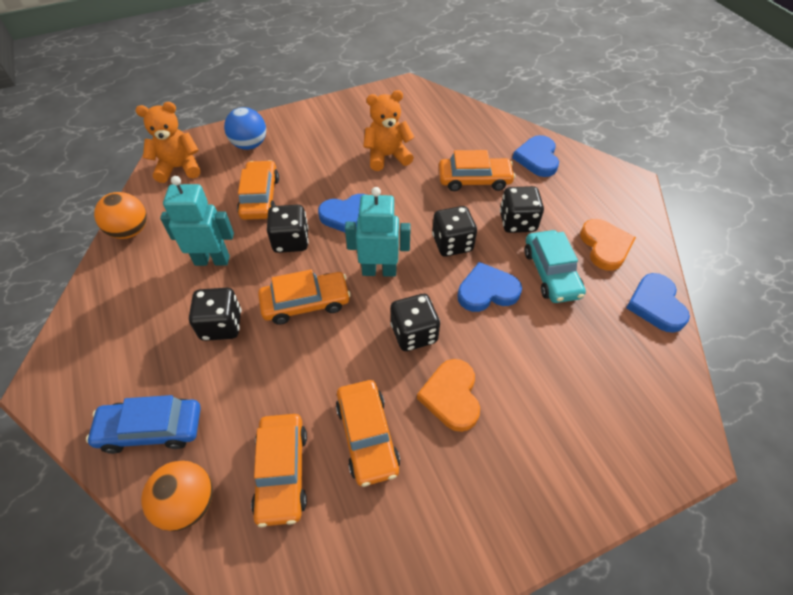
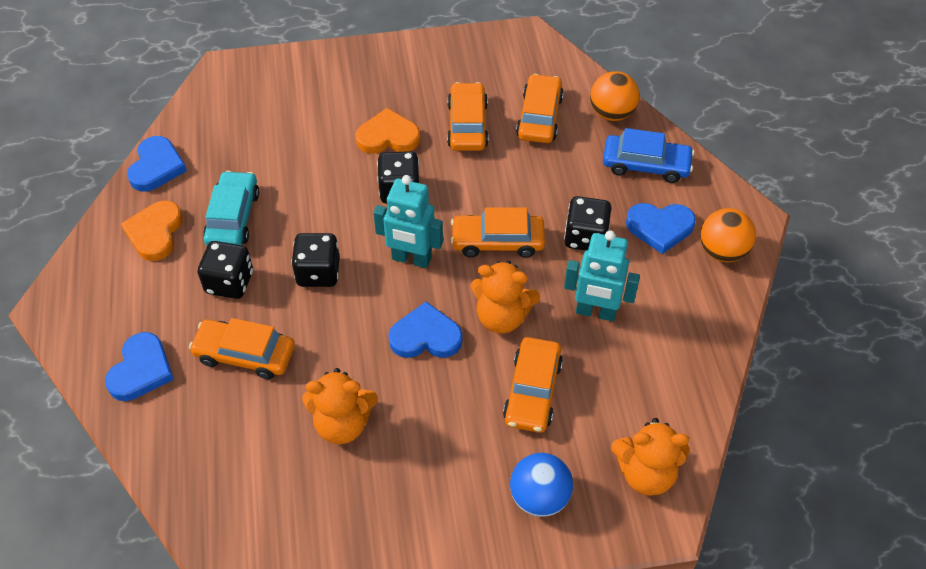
camera: 165 degrees left, 0 degrees up
(130, 231) = (699, 375): orange ball -> orange ball (722, 251)
(291, 241) = (502, 317): black dice -> orange teddy bear
(451, 396) = (388, 136): orange heart -> orange heart turned 105 degrees counterclockwise
(487, 291) = (309, 214): blue heart -> blue heart (660, 228)

